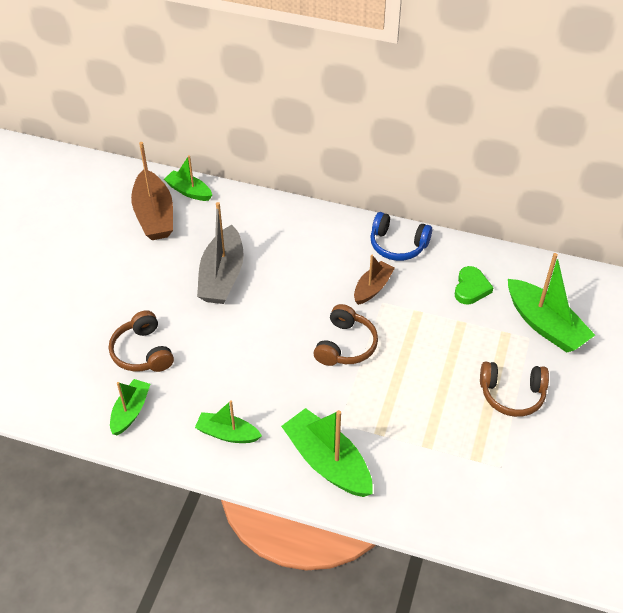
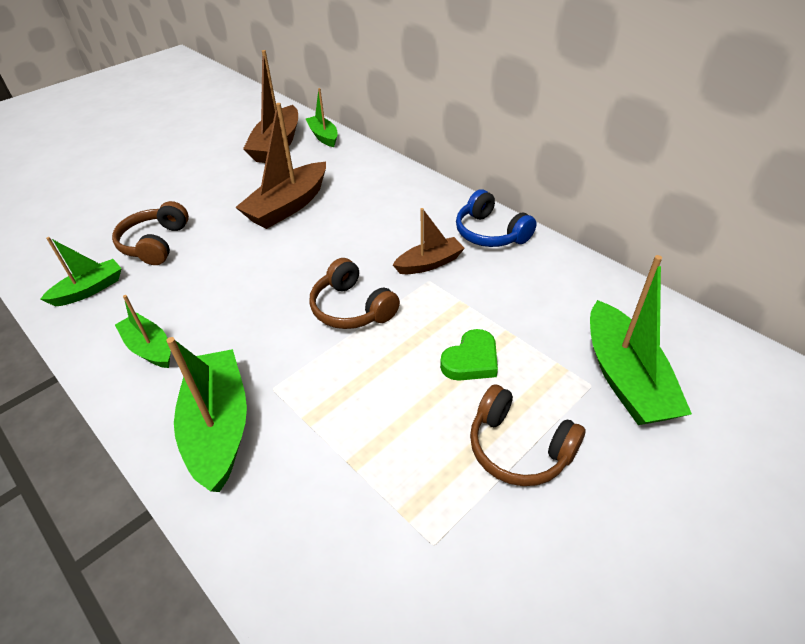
camera: 30 degrees right, 5 degrees down
(222, 276) = (288, 206): grey boat -> brown boat
(345, 345) = (352, 308): brown headphones -> brown headphones turned 90 degrees clockwise
(471, 288) = (548, 301): green heart -> green heart (471, 360)

